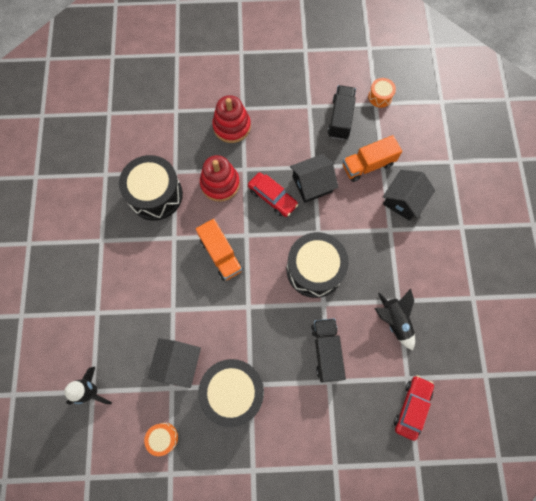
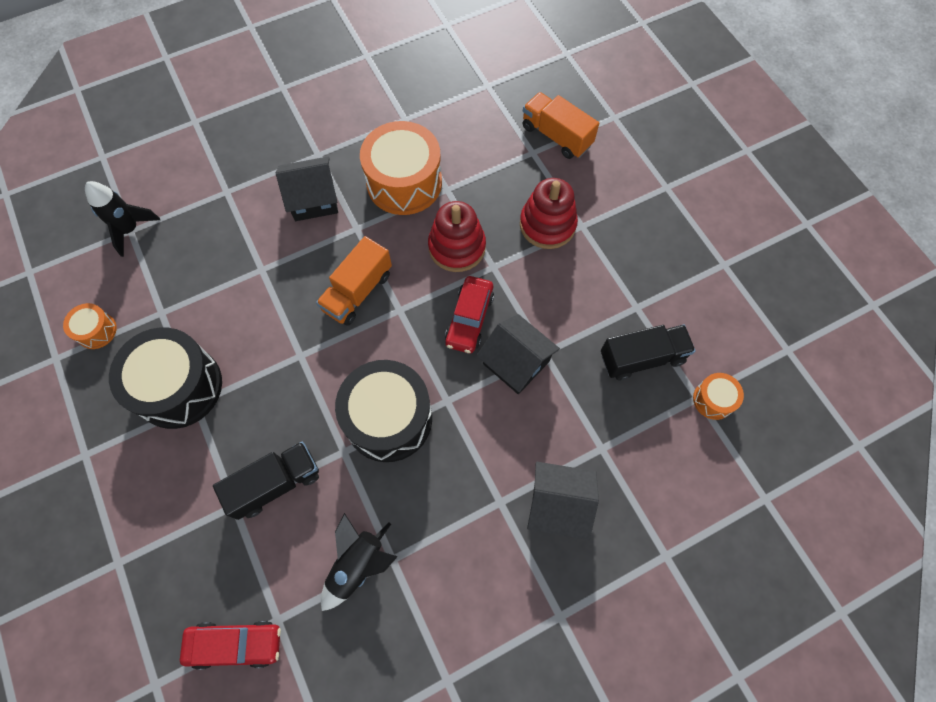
camera: 65 degrees right, 5 degrees down
(155, 195) = (404, 182): black drum -> orange drum
(178, 363) = (194, 306): black house -> black house (313, 199)
(368, 165) = (588, 427): orange truck -> orange truck (556, 136)

